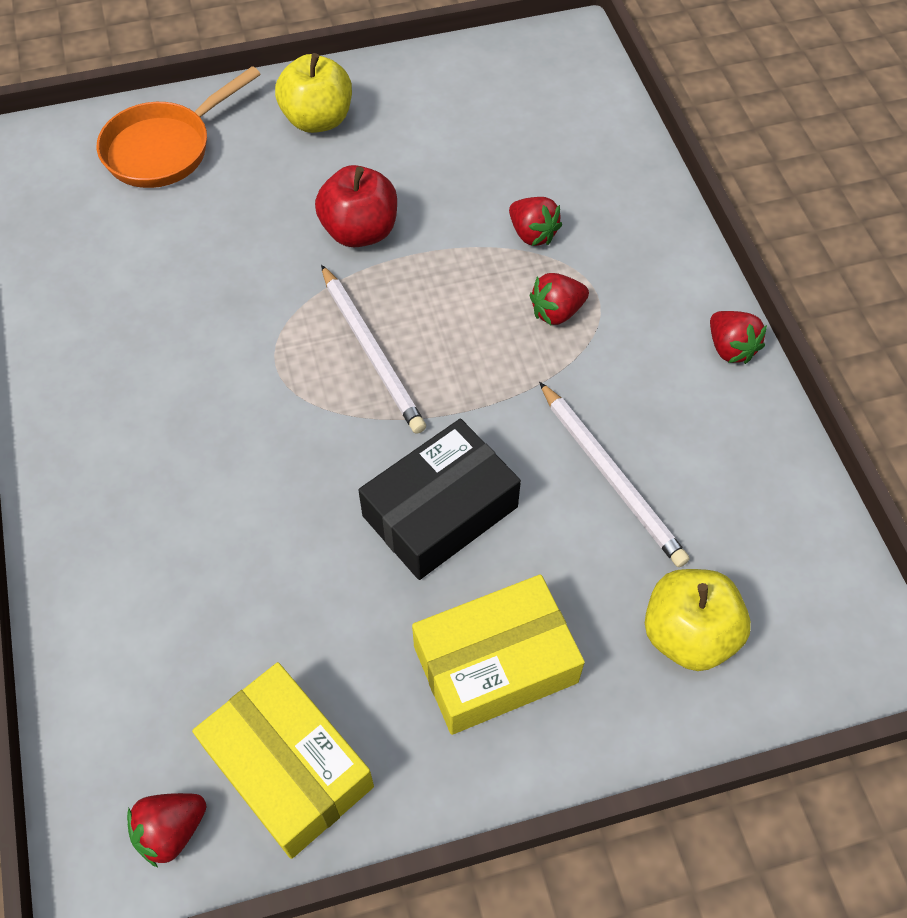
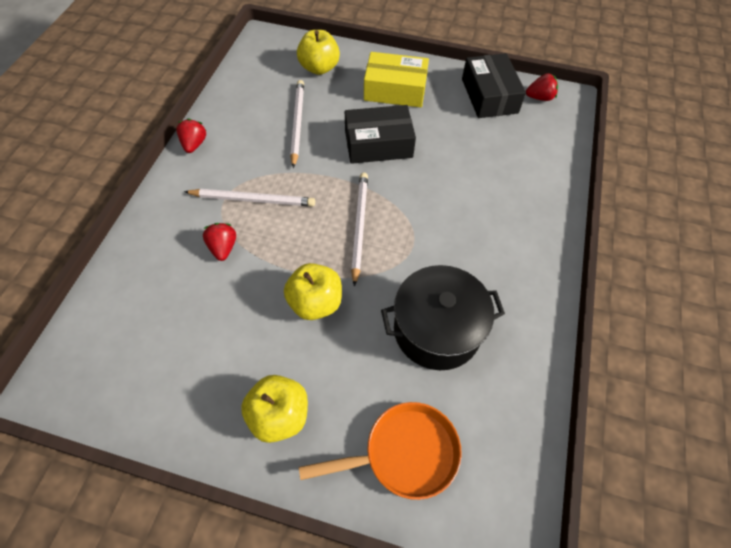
camera: 150 degrees left, 0 degrees up
(185, 274) = (437, 330): none -> black pot
(288, 767) = (489, 96): yellow box -> black box
(360, 231) = (315, 303): red apple -> yellow apple
(557, 312) = (252, 199): red strawberry -> white pencil

